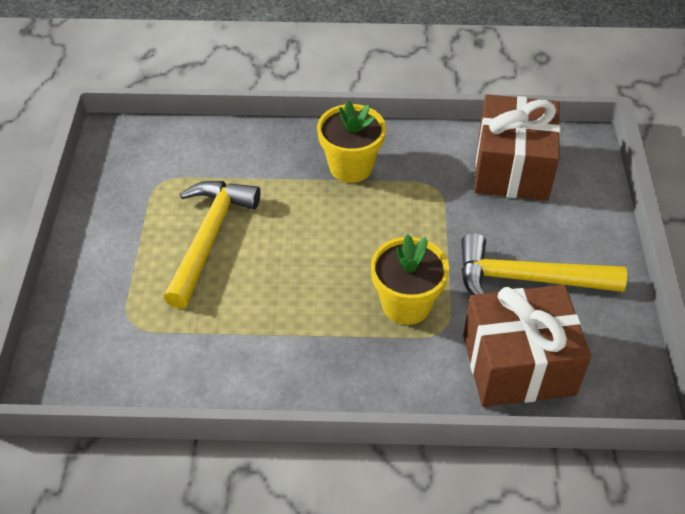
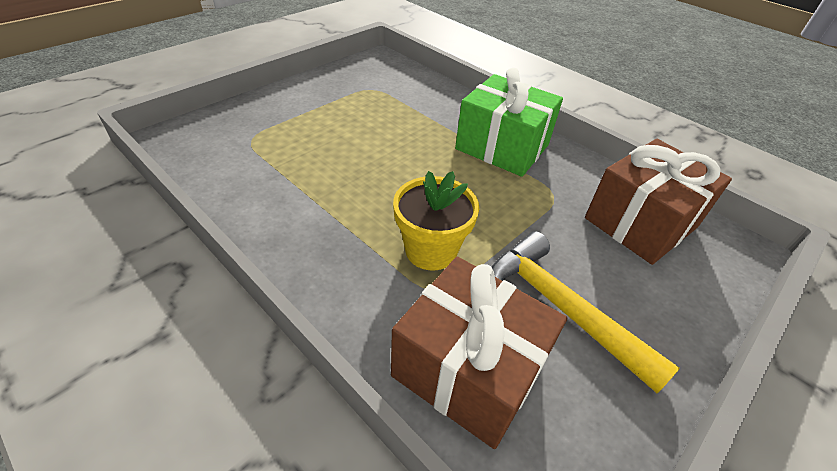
camera: 40 degrees right, 5 degrees down
(209, 238) = (357, 128): yellow hammer -> none
(351, 166) = (502, 147): yellow flower pot -> green gift

